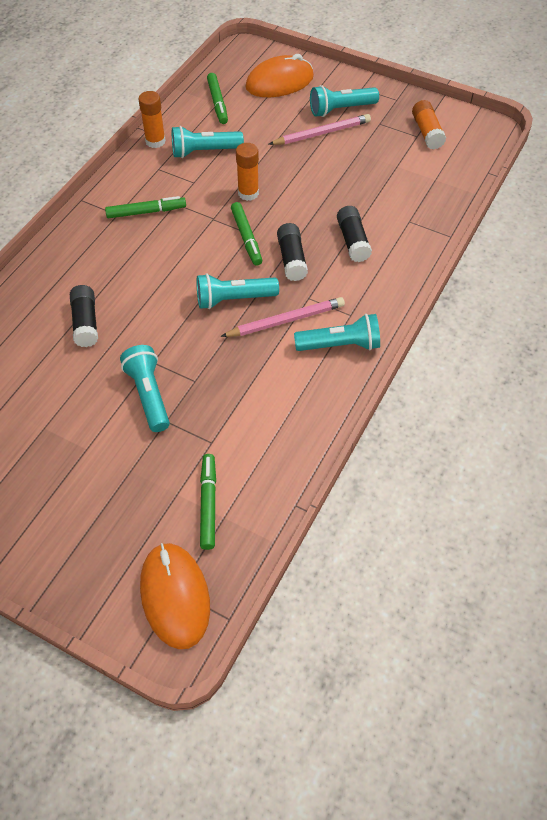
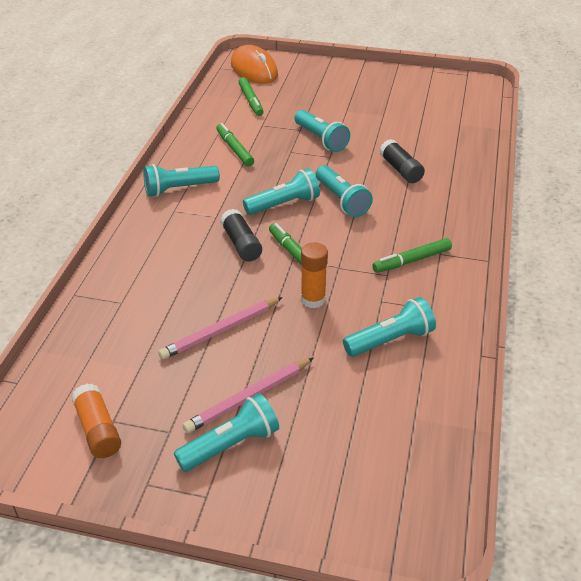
camera: 165 degrees right, 15 degrees down
(155, 141) = (459, 342): orange glue stick -> none
(172, 292) = (341, 200): none -> turquoise flashlight
(217, 103) = (414, 418): green marker -> green marker (234, 149)
(279, 82) = (340, 479): orange mouse -> none
(286, 320) = (231, 197): pink pencil -> pink pencil (220, 331)
(353, 241) = (182, 271): black glue stick -> none

